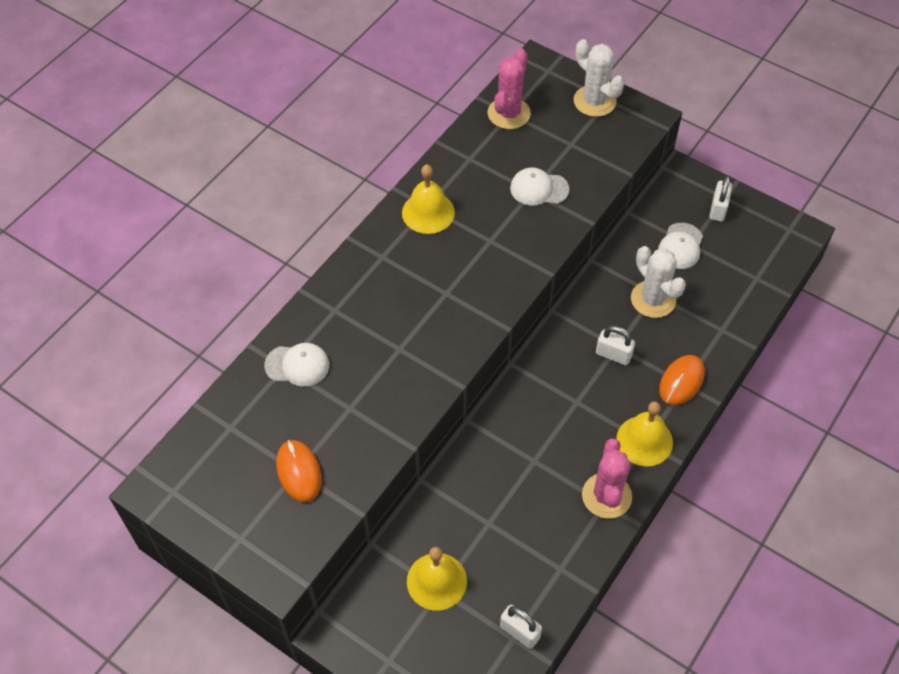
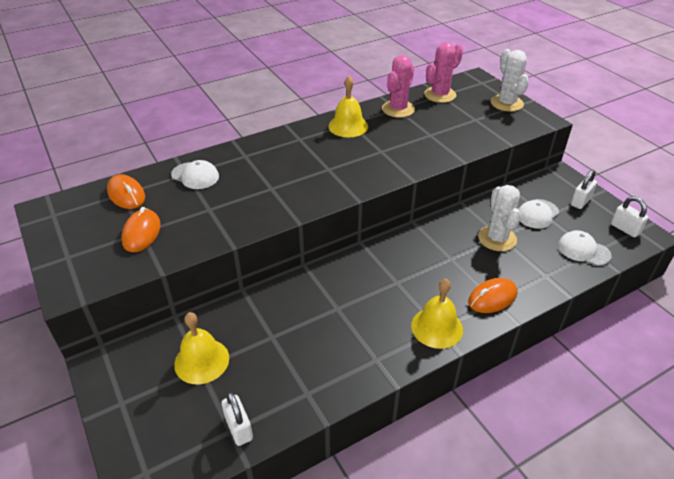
camera: 25 degrees right, 15 degrees down
(237, 427) = (126, 195): none -> orange mouse
(539, 189) = (436, 135): white cap -> white cap (583, 250)
(606, 496) = (380, 355): pink cactus -> pink cactus (398, 109)
(613, 355) = (444, 262): white padlock -> white padlock (625, 229)

